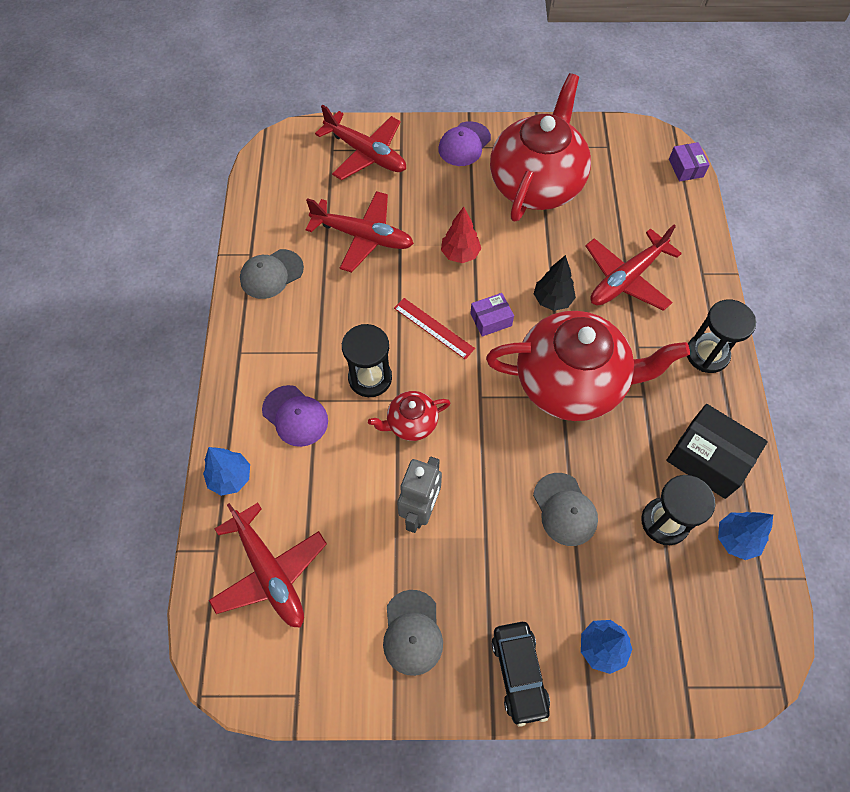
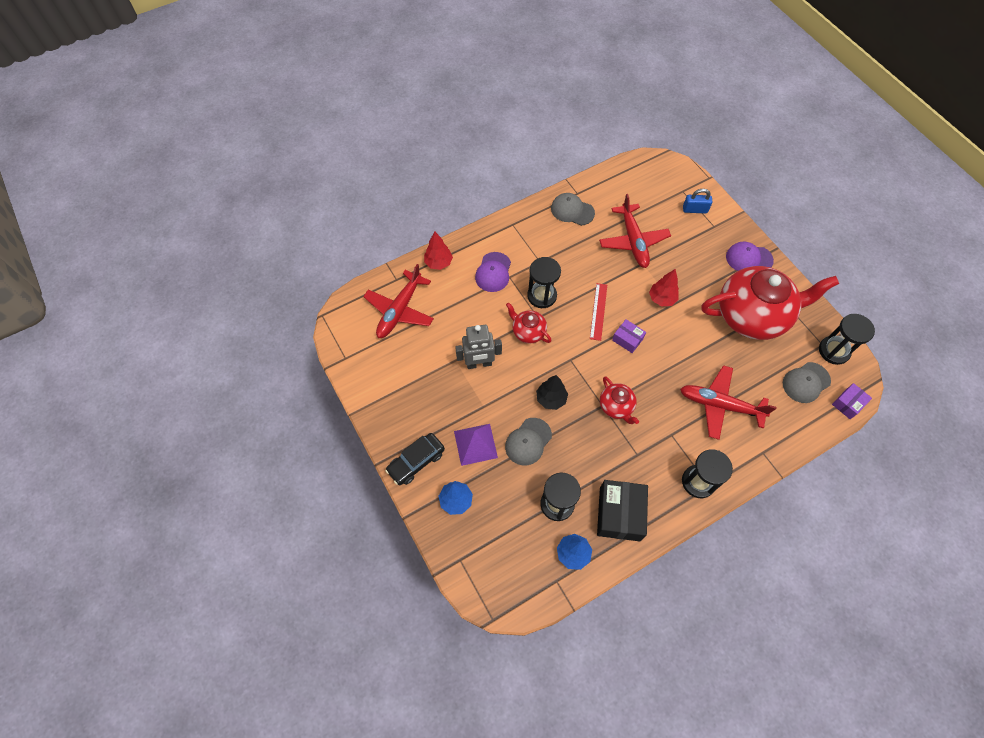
camera: 60 degrees right, 0 degrees up
(230, 478) = (438, 263): blue tree -> red tree
(366, 153) = (694, 210): red plane -> blue padlock
(412, 632) = (407, 395): grey cap -> grey cap (806, 382)
(534, 578) = (475, 444): none -> purple pyramid
(552, 300) = (668, 367): black tree -> black tree (551, 399)
(571, 382) = (616, 406): red teapot -> red teapot, size x0.45
(620, 142) = (834, 351): none -> black hourglass

